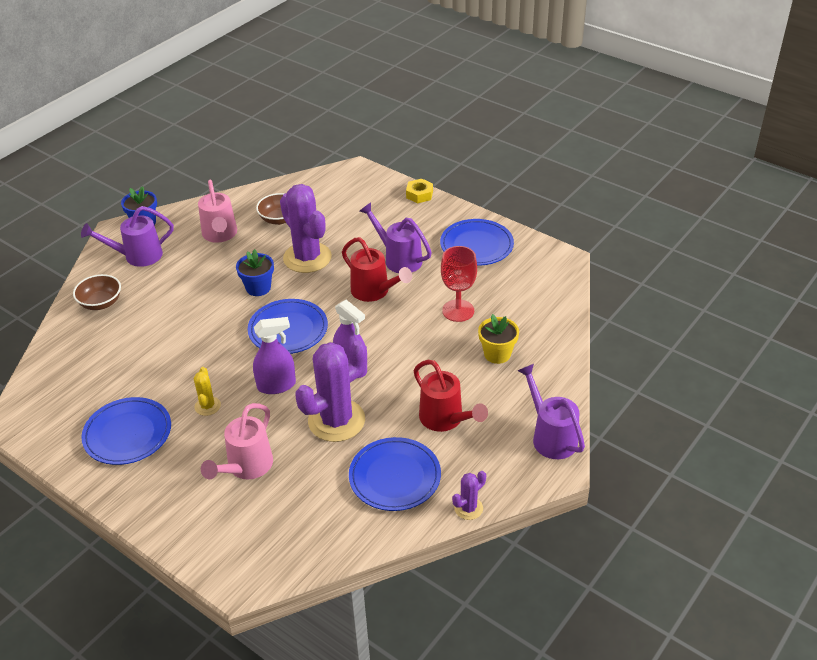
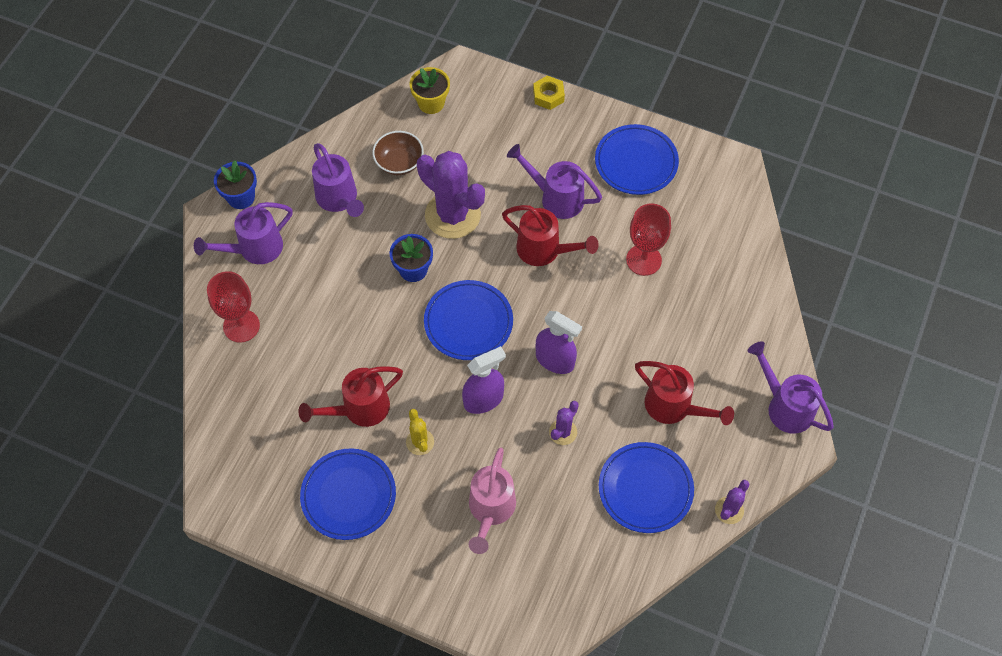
camera: 15 degrees left, 20 degrees up
(101, 303) = (241, 326): brown bowl -> red goblet
(168, 374) = (359, 409): none -> red watering can
(220, 235) = (339, 199): pink watering can -> purple watering can
(336, 420) = (563, 432): purple cactus -> purple cactus, size x0.46
(497, 354) = (702, 311): yellow flower pot -> yellow flower pot (431, 103)

